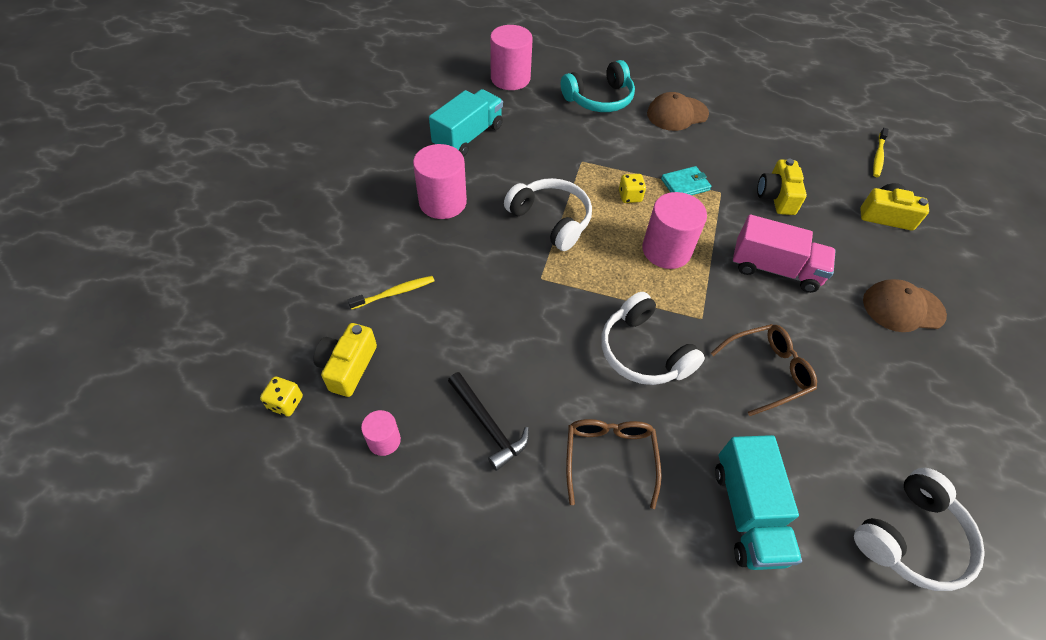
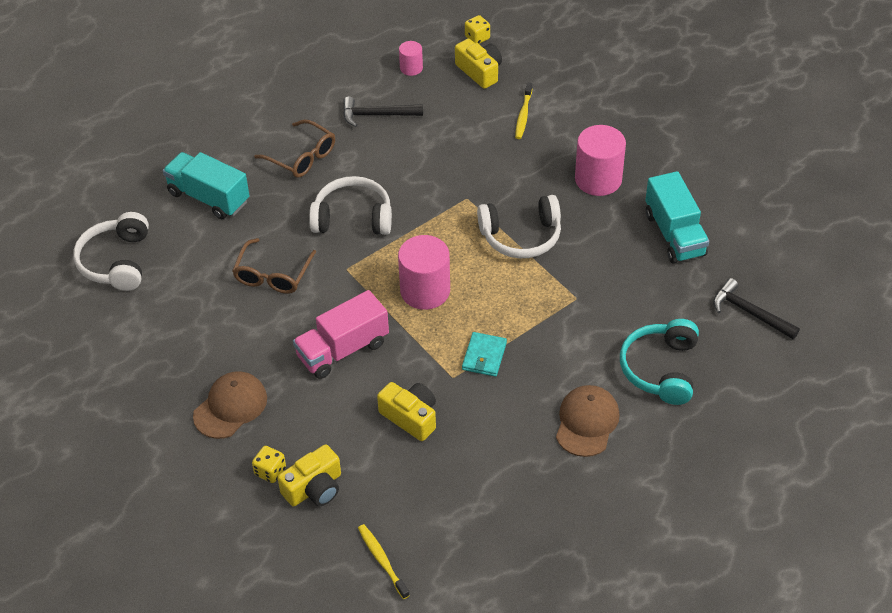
camera: 130 degrees right, 5 degrees down
(510, 78) = (750, 312): pink cylinder -> black hammer
(630, 196) = (504, 305): yellow dice -> yellow dice (270, 471)

